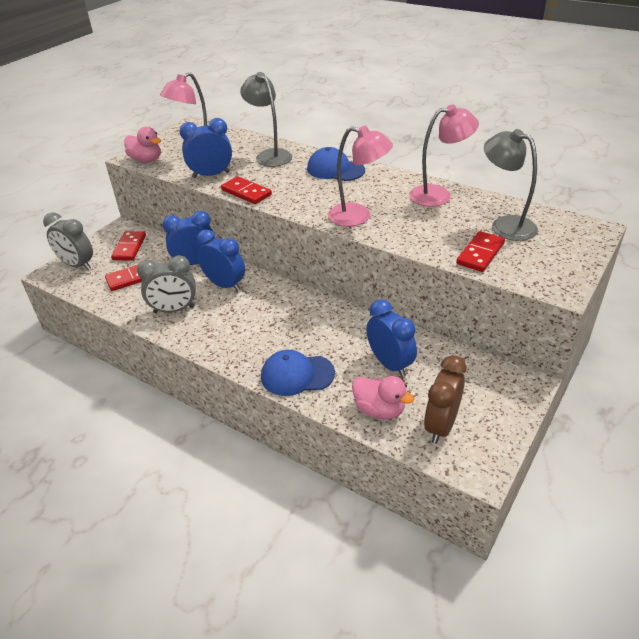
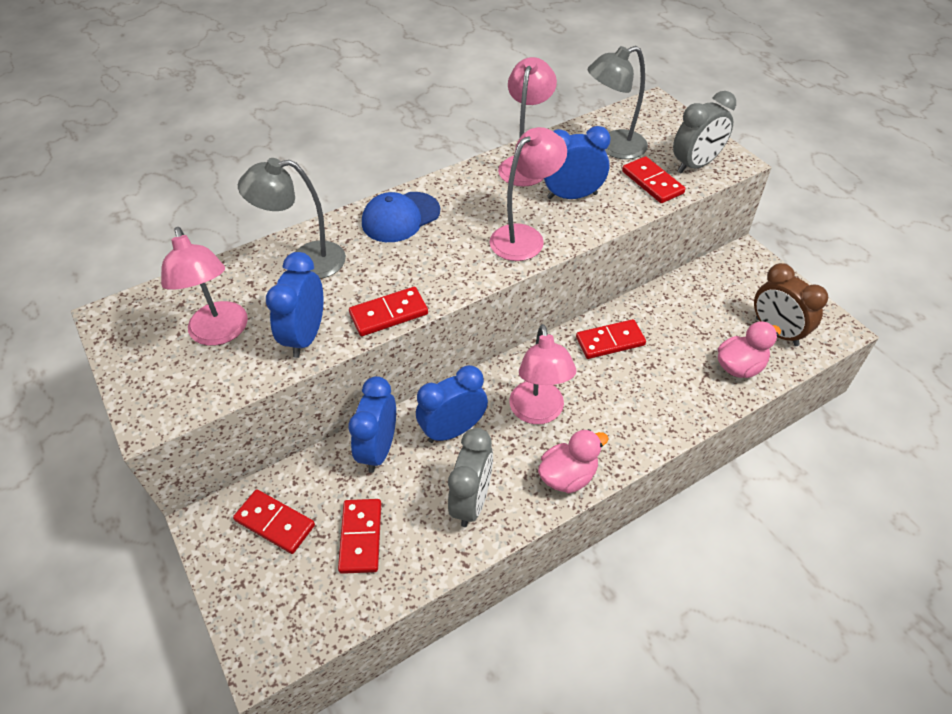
camera: 65 degrees left, 10 degrees up
(77, 265) = (267, 609): grey clock -> grey clock (695, 165)
(146, 160) = (181, 401): pink duck -> pink duck (568, 476)
(261, 315) = (538, 412): none -> pink lamp
(297, 375) = (660, 413): blue cap -> none
(352, 329) = (610, 341): none -> red domino
(390, 364) = (678, 333): blue clock -> blue clock (572, 196)

